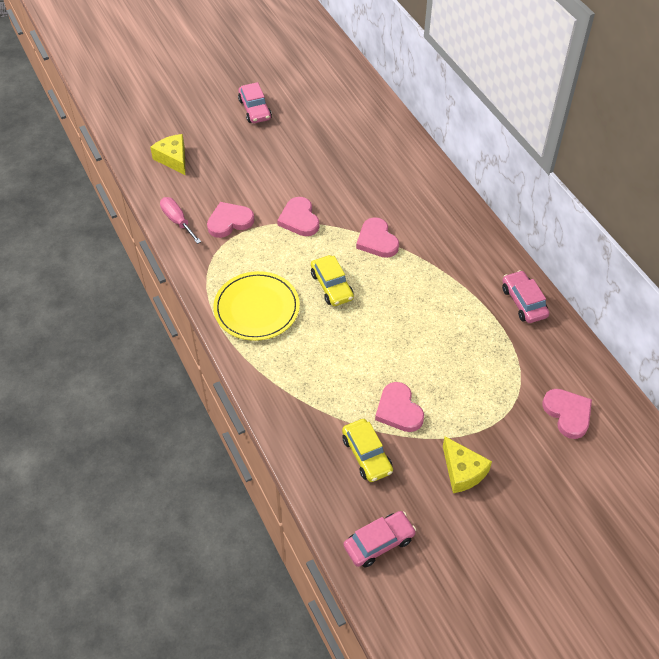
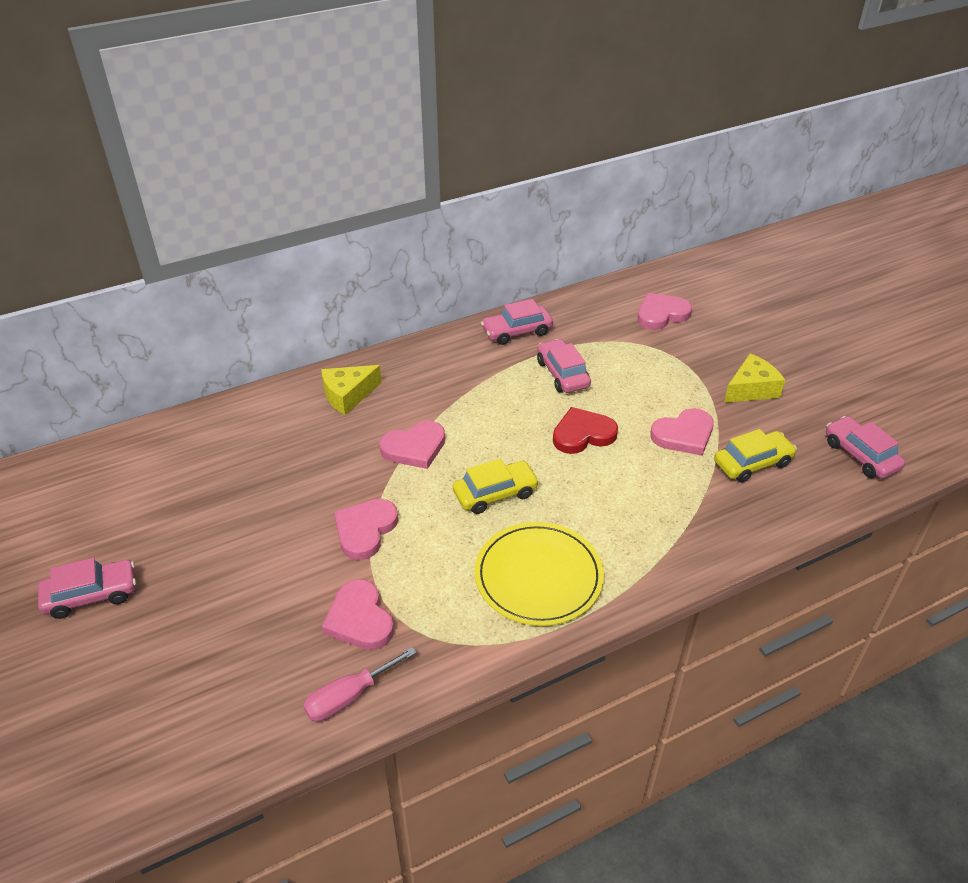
camera: 90 degrees left, 10 degrees down
(173, 159) = (187, 717): yellow cheese -> yellow cheese (348, 395)
(299, 219) = (365, 530): pink heart -> pink heart turned 135 degrees clockwise
(396, 341) = (583, 434): none -> red heart
(469, 331) = (562, 374): none -> pink car

